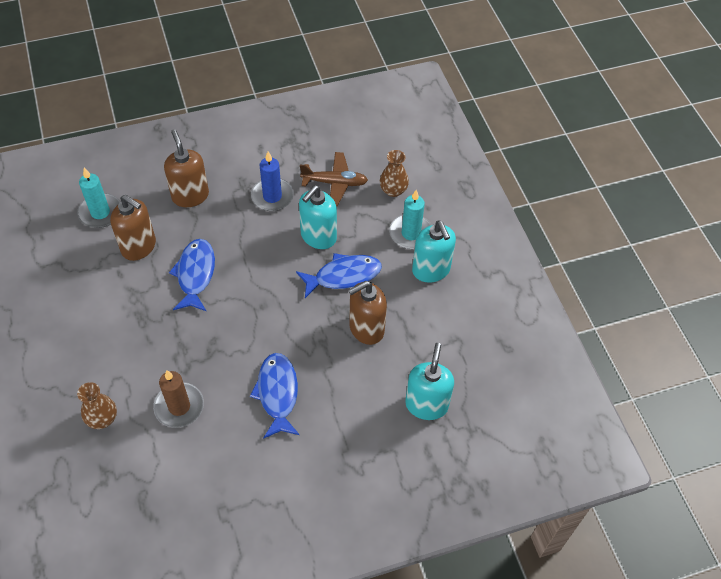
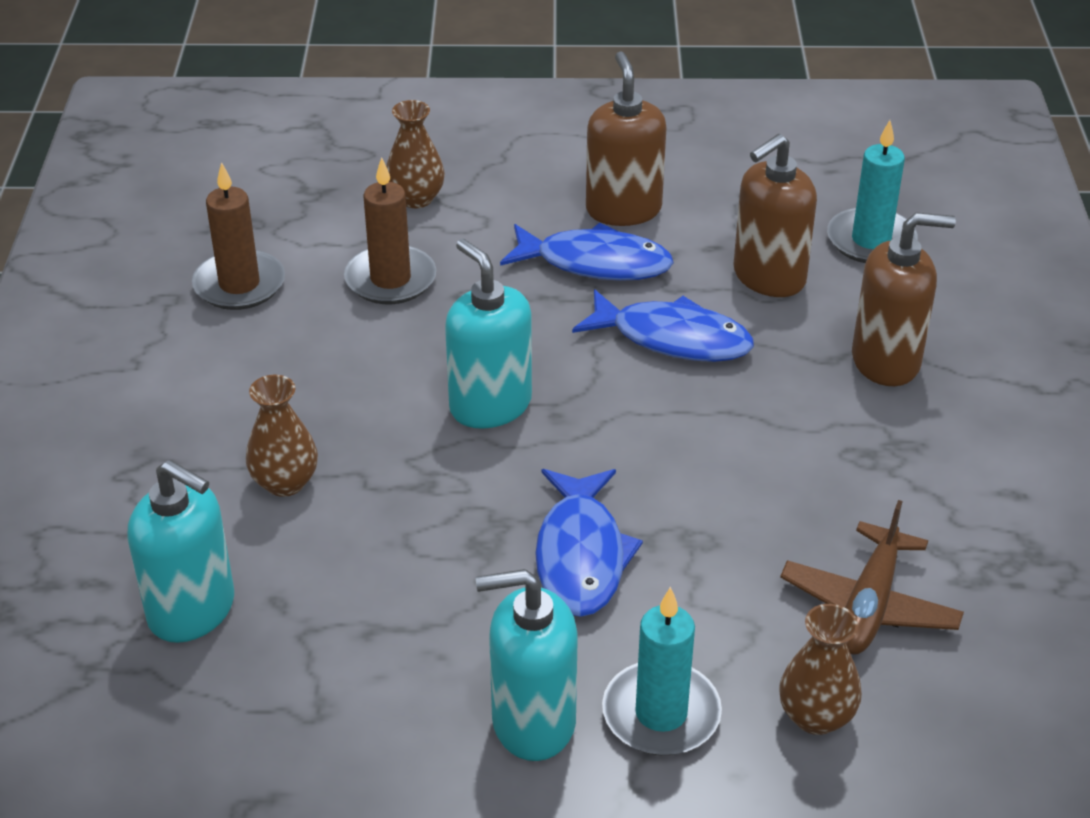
camera: 110 degrees right, 15 degrees down
(202, 479) = (239, 284): none -> brown candle
(272, 196) = (852, 485): blue candle -> none
(277, 393) = (347, 399): blue fish -> blue fish (595, 263)
(318, 237) = (708, 538): turquoise soap dispenser -> turquoise soap dispenser (490, 405)
(340, 398) = (285, 482): none -> brown vase
(366, 329) = (425, 560): brown soap dispenser -> brown soap dispenser (623, 209)

